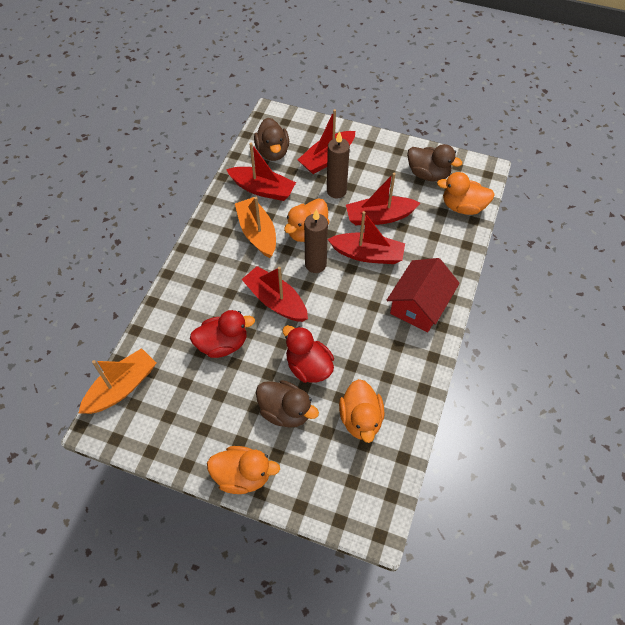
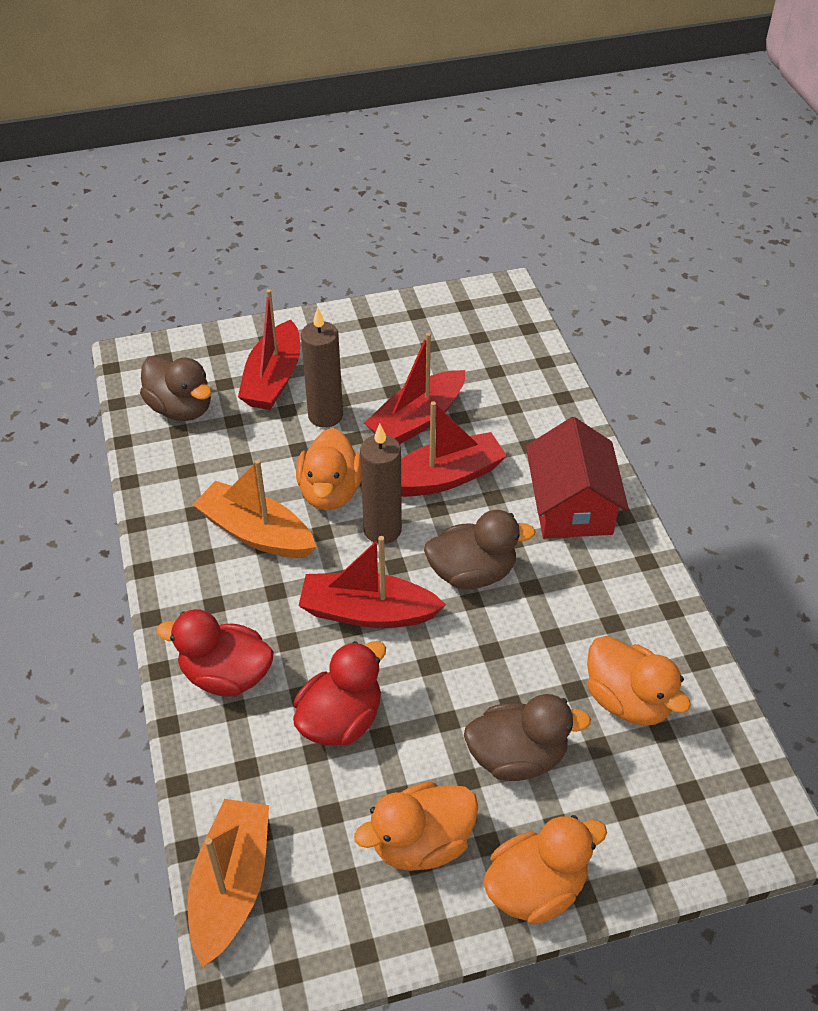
camera: 35 degrees left, 10 degrees down
(262, 189) = (210, 468): red boat -> none
(308, 367) = (495, 675): red duck -> red duck (226, 675)
(428, 174) = (435, 332): brown duck -> brown duck (472, 573)
(463, 207) = (516, 352): orange duck -> orange duck (421, 843)

